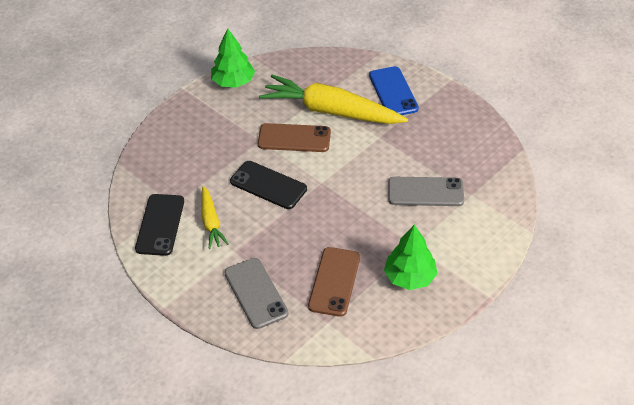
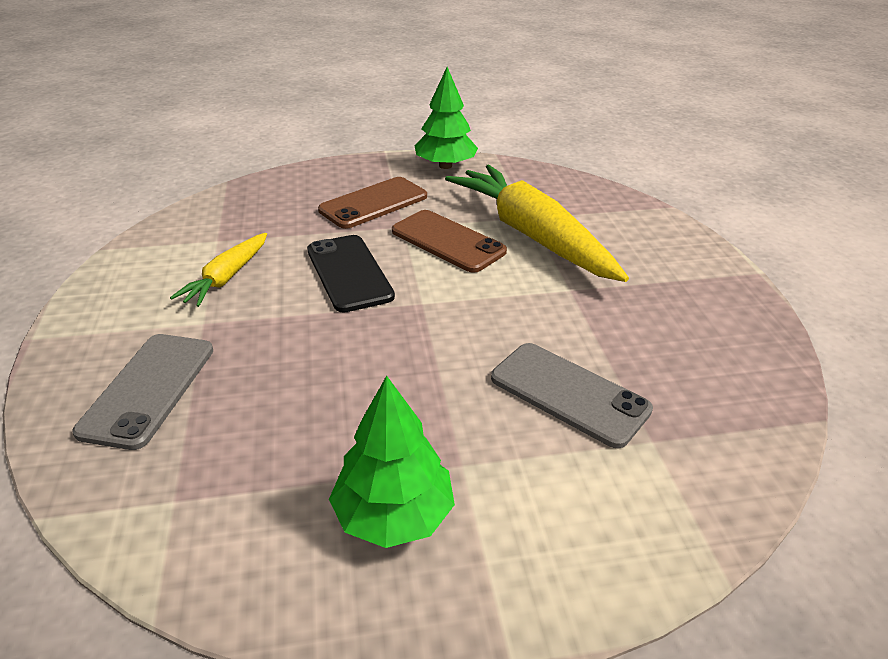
camera: 35 degrees right, 10 degrees down
(160, 225) = (172, 252): black phone -> none
(334, 282) = (269, 442): brown phone -> brown phone (374, 203)
(393, 92) = (647, 250): blue phone -> none

